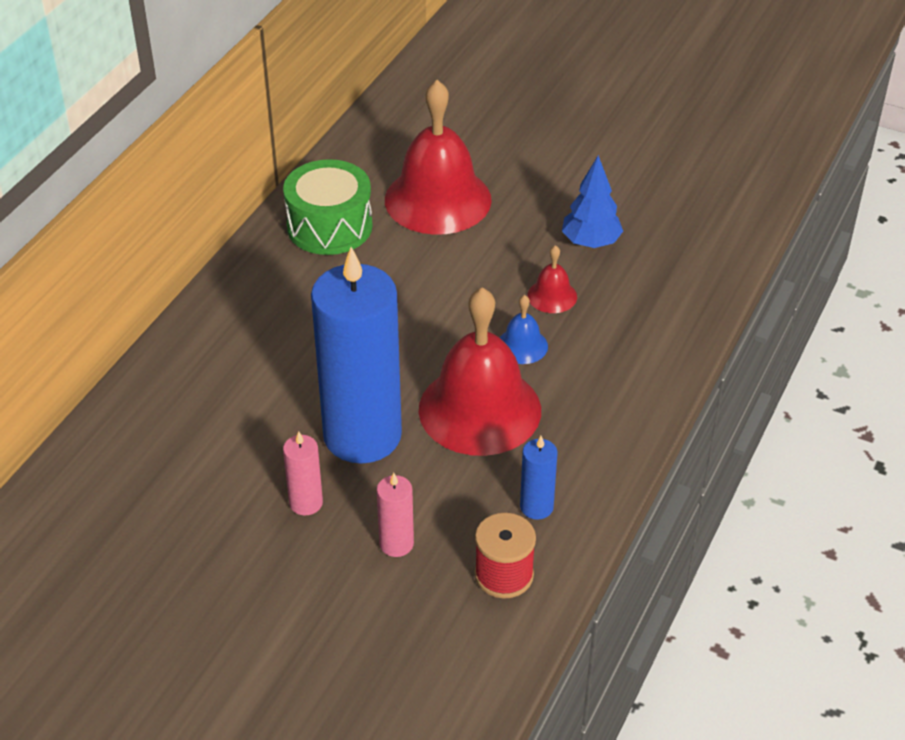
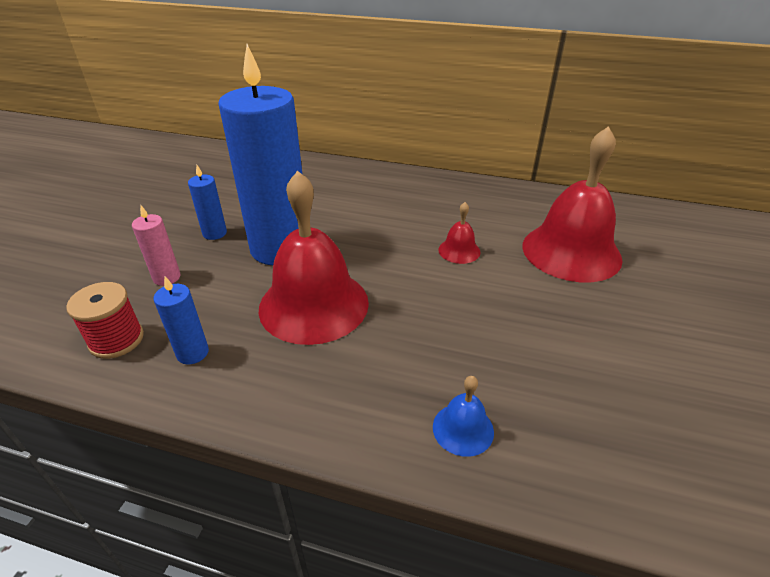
camera: 80 degrees right, 5 degrees down
(306, 503) = (214, 233): pink candle -> blue candle
(329, 226) = (502, 206): green drum -> none
(522, 345) = (401, 322): blue bell -> blue bell (463, 429)
(552, 296) = (479, 336): red bell -> red bell (459, 251)
(591, 243) = (577, 358): blue tree -> none

